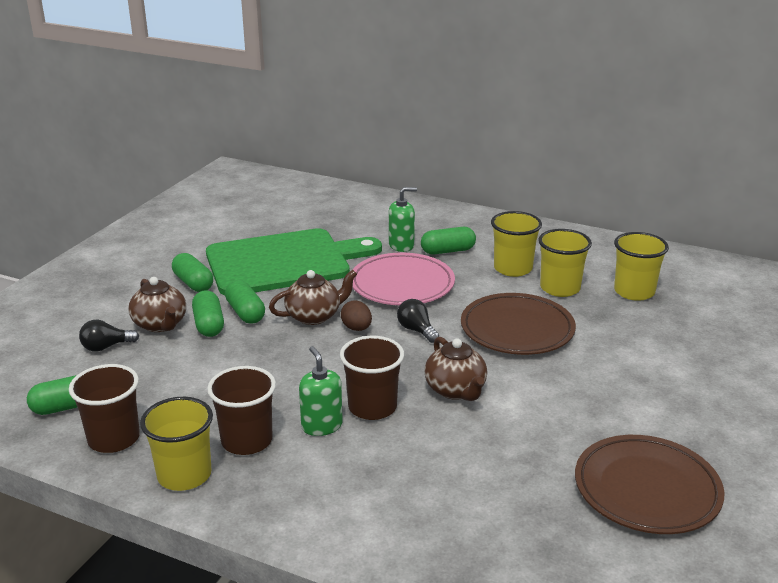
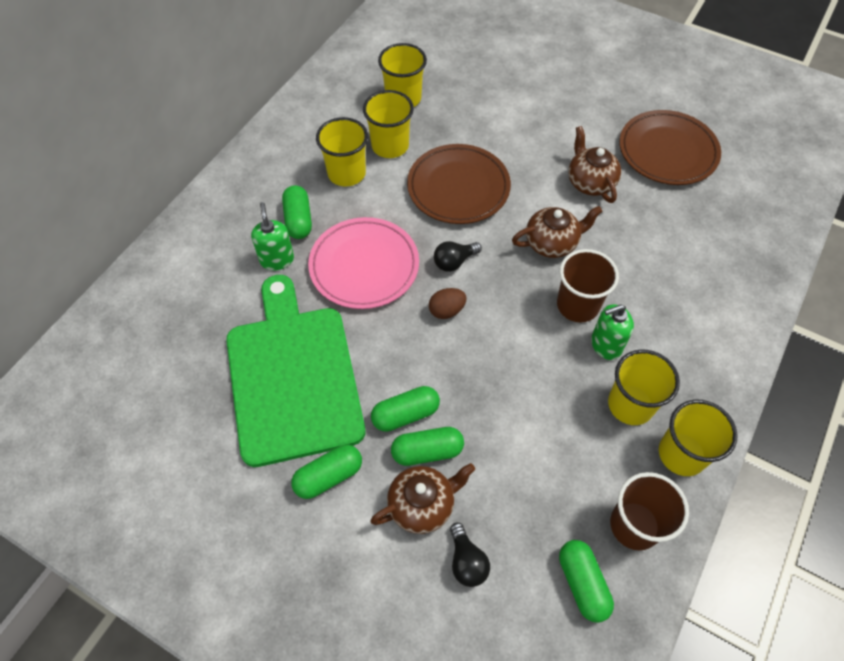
camera: 85 degrees left, 30 degrees up
(247, 441) = (630, 405): brown cup -> yellow cup
(314, 316) = (419, 347): brown teapot -> brown teapot (590, 182)

